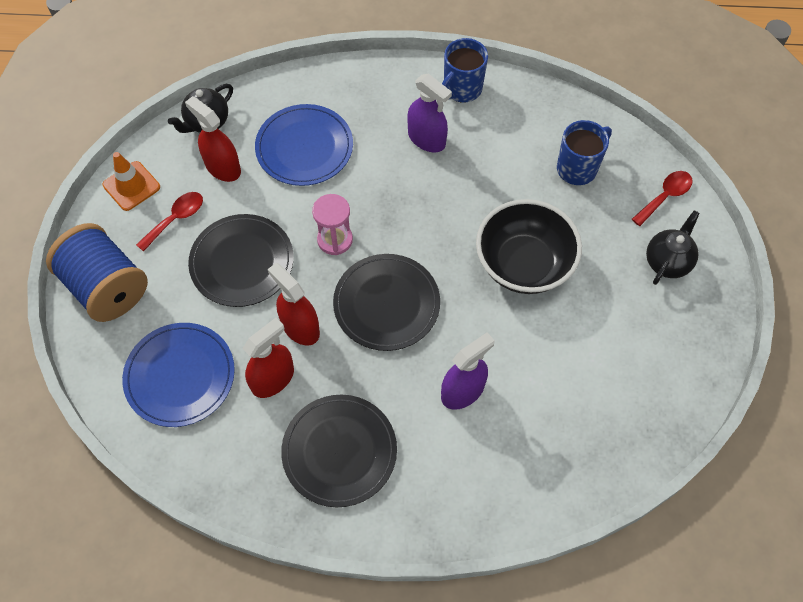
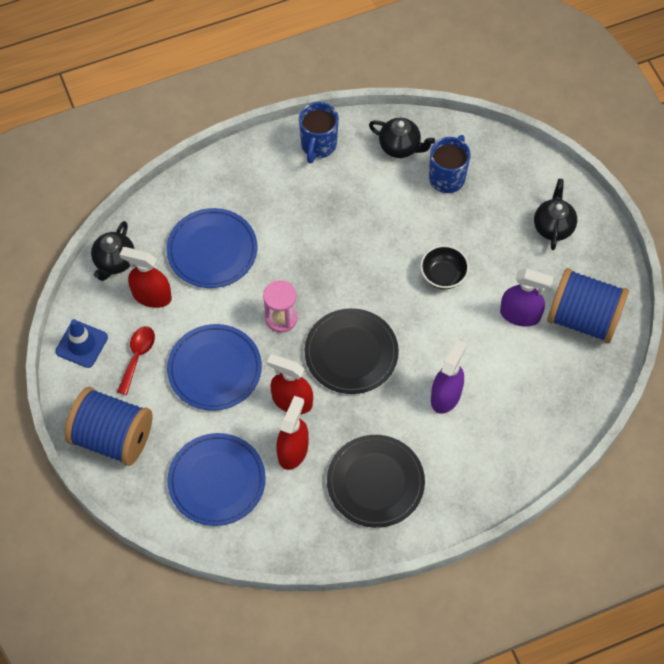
camera: 25 degrees left, 0 degrees up
(131, 186) = (81, 344): orange traffic cone -> blue traffic cone
(242, 262) = (214, 369): black plate -> blue plate
(426, 139) = (311, 201): purple spray bottle -> purple spray bottle (520, 314)
(523, 264) = (443, 275): black bowl -> black bowl, size x0.54
(543, 121) = (400, 147): none -> black teapot
(656, 372) = (583, 318): none -> blue spool
(665, 196) = (527, 173): red spoon -> none

